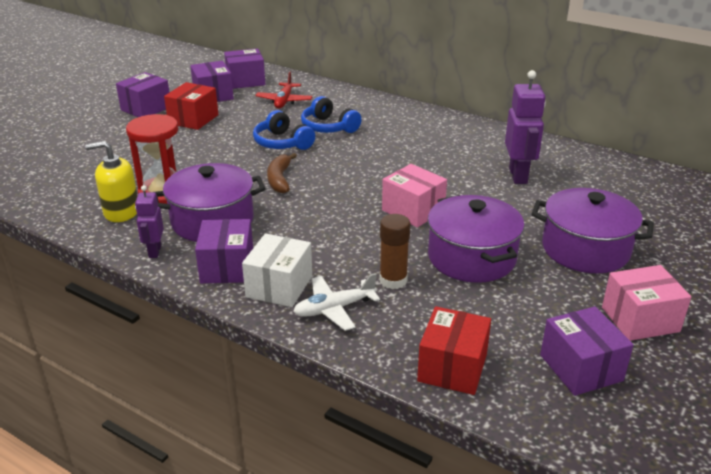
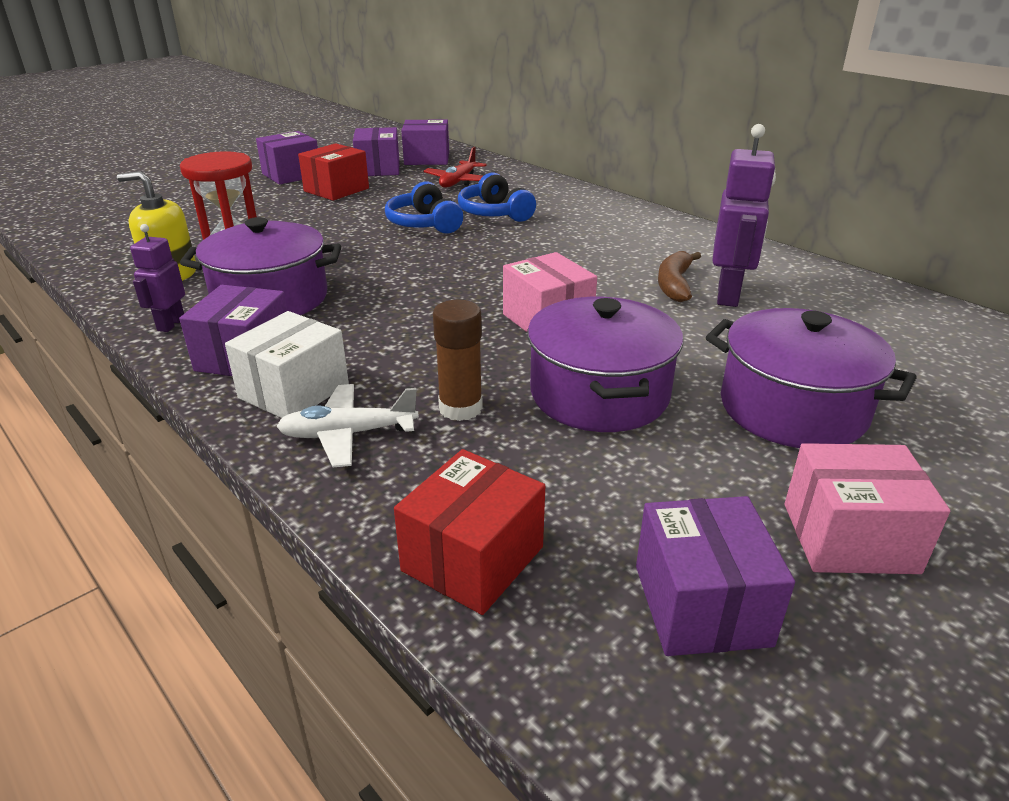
camera: 15 degrees right, 0 degrees up
(280, 179) = (392, 262): brown banana -> brown banana (675, 284)

